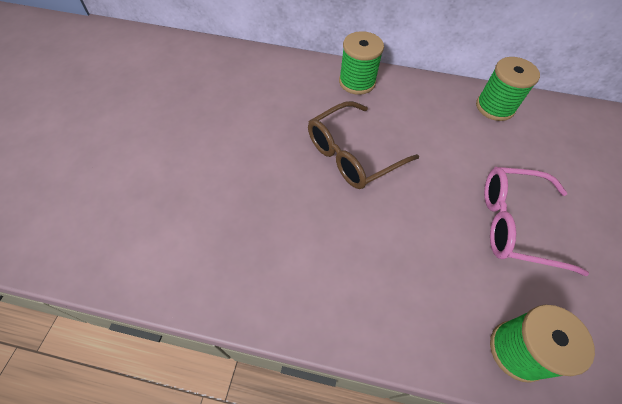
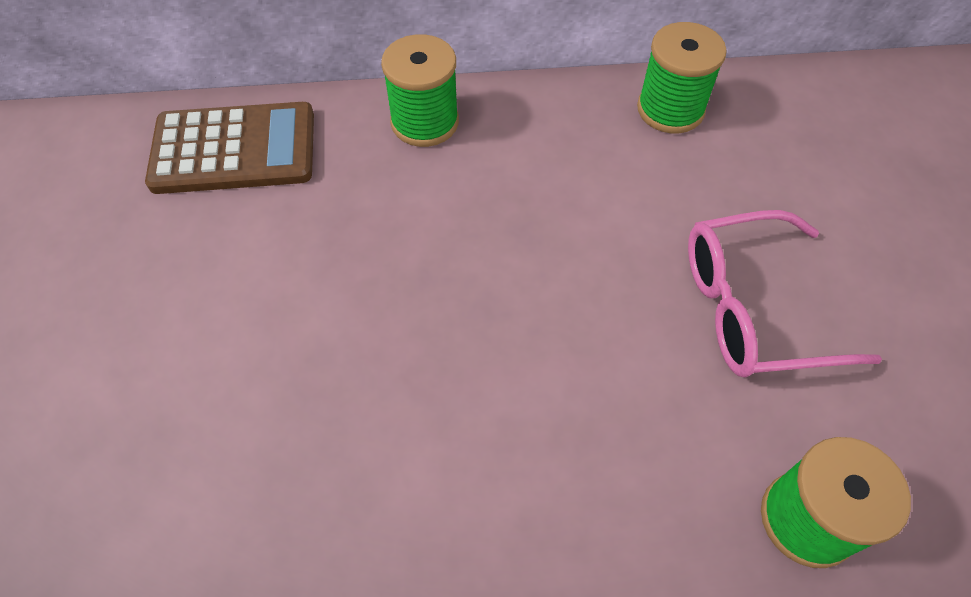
camera: 15 degrees left, 0 degrees up
(256, 72) = (234, 149): none -> brown calculator
(352, 154) = (454, 261): brown glasses -> none

